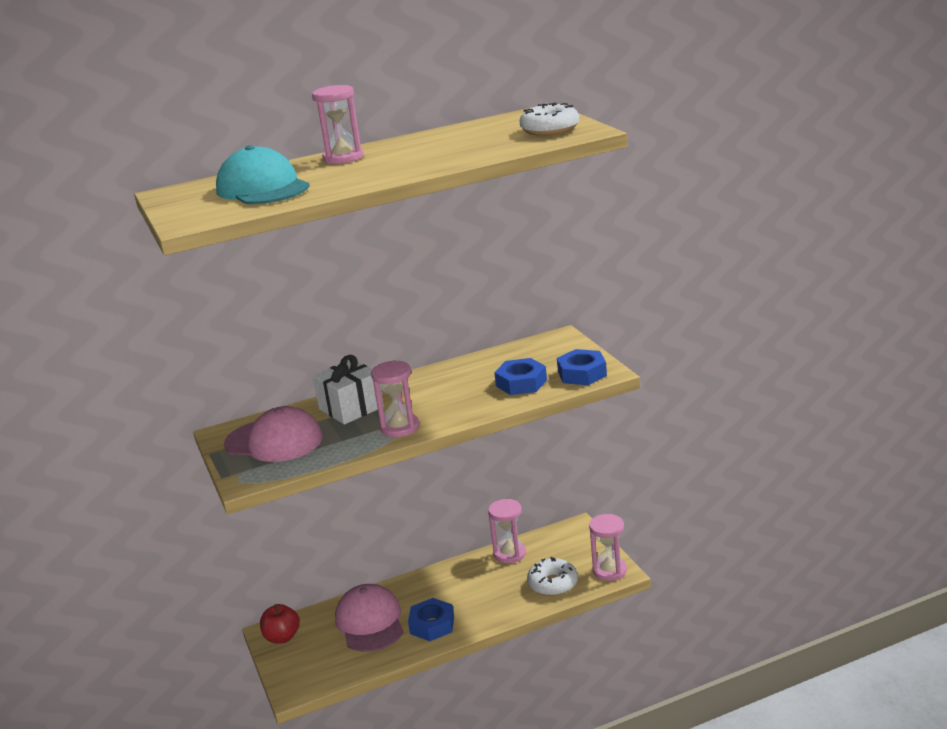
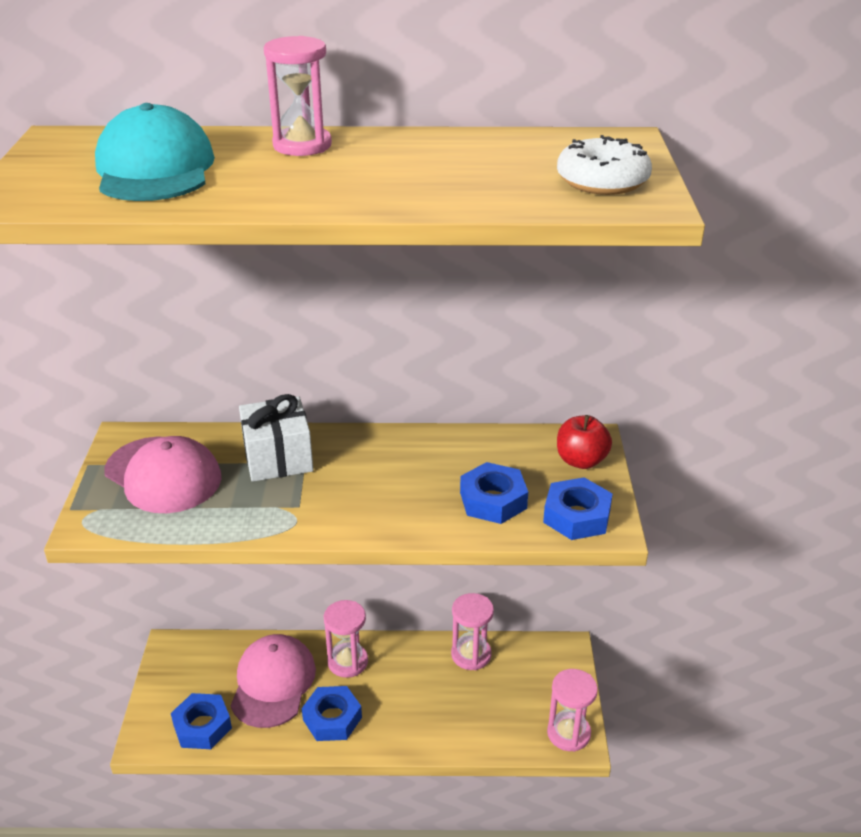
camera: 20 degrees right, 10 degrees up
(282, 637) = (178, 661): red apple -> red apple (581, 461)
(333, 666) = (202, 726): none -> blue nut
(399, 428) = (306, 514): pink hourglass -> pink hourglass (347, 662)
(553, 584) = (493, 722): white donut -> none

